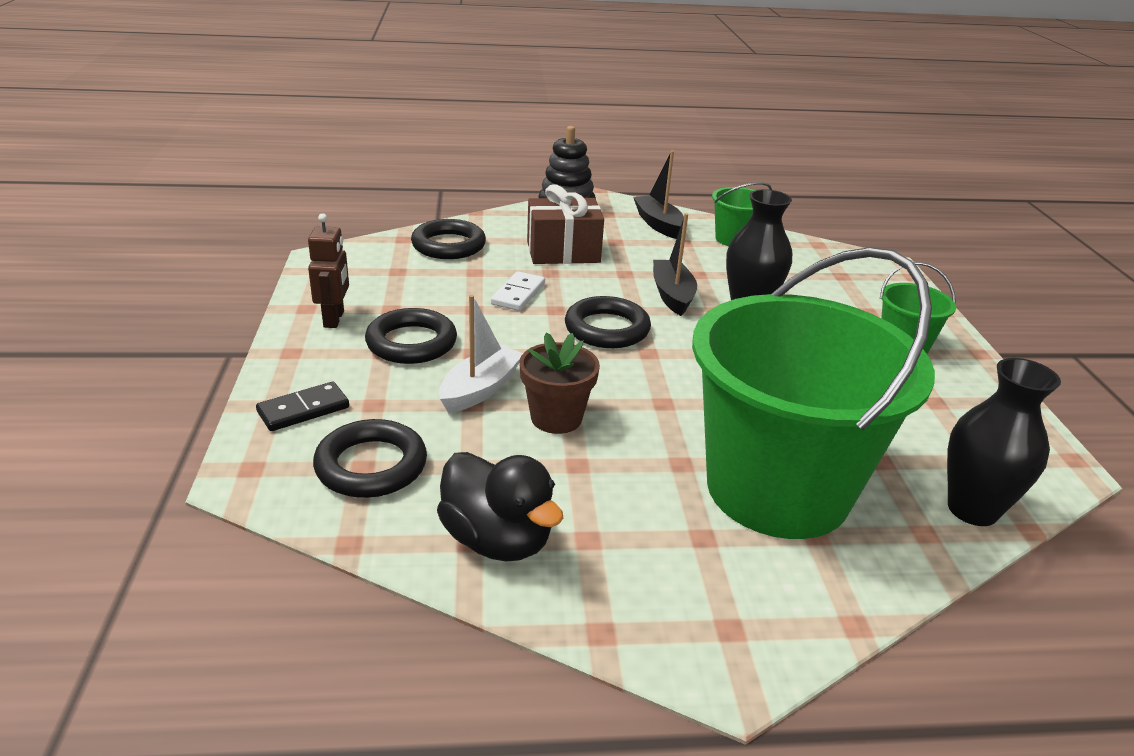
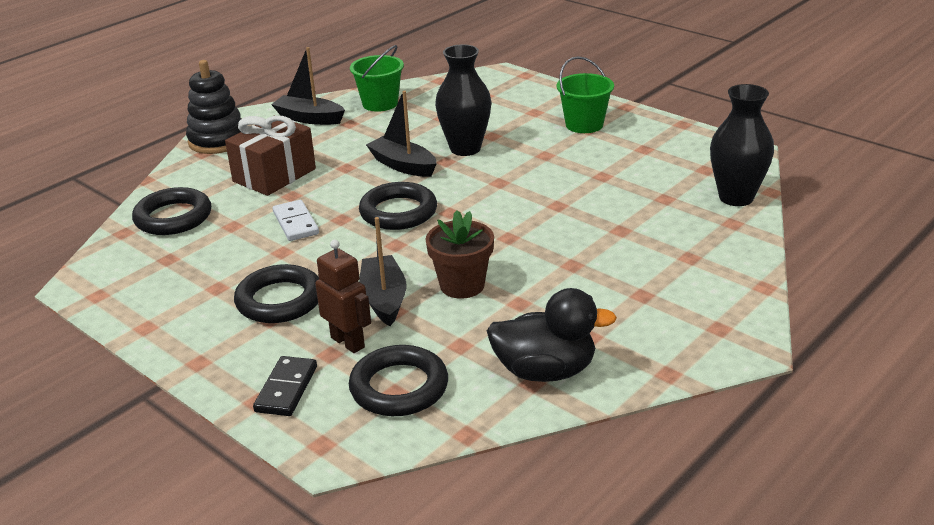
camera: 40 degrees left, 0 degrees up
(334, 319) = (186, 320): brown robot -> brown robot (348, 342)
(480, 389) = (384, 299): white boat -> black boat
(777, 489) = (639, 246): green bucket -> none

